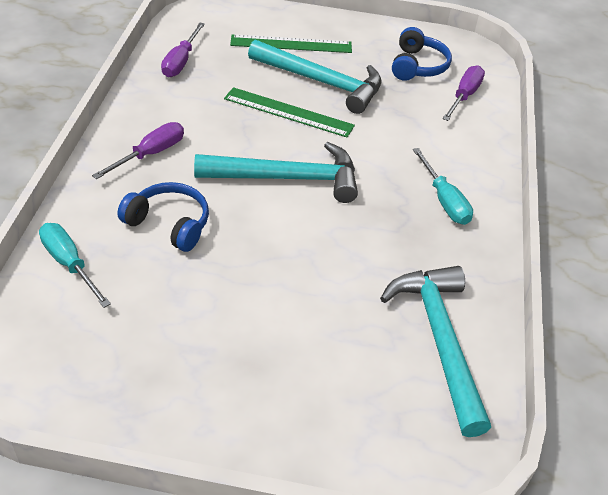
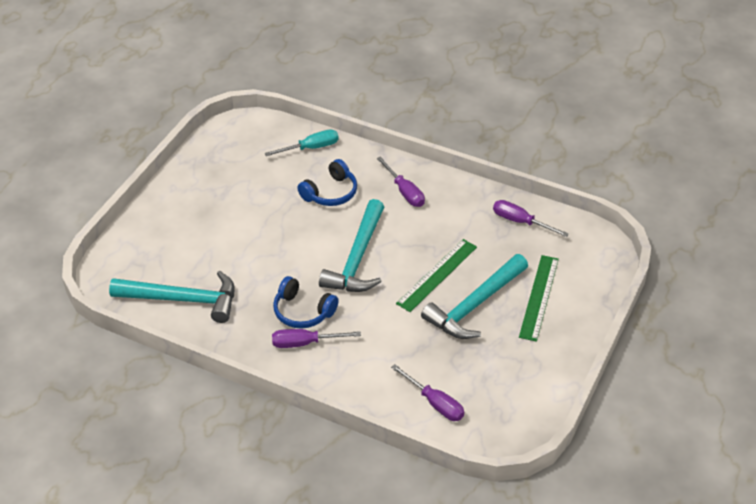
camera: 110 degrees right, 0 degrees up
(417, 66) = (489, 382): blue headphones -> blue headphones (303, 311)
(444, 200) = (305, 343): turquoise screwdriver -> purple screwdriver

